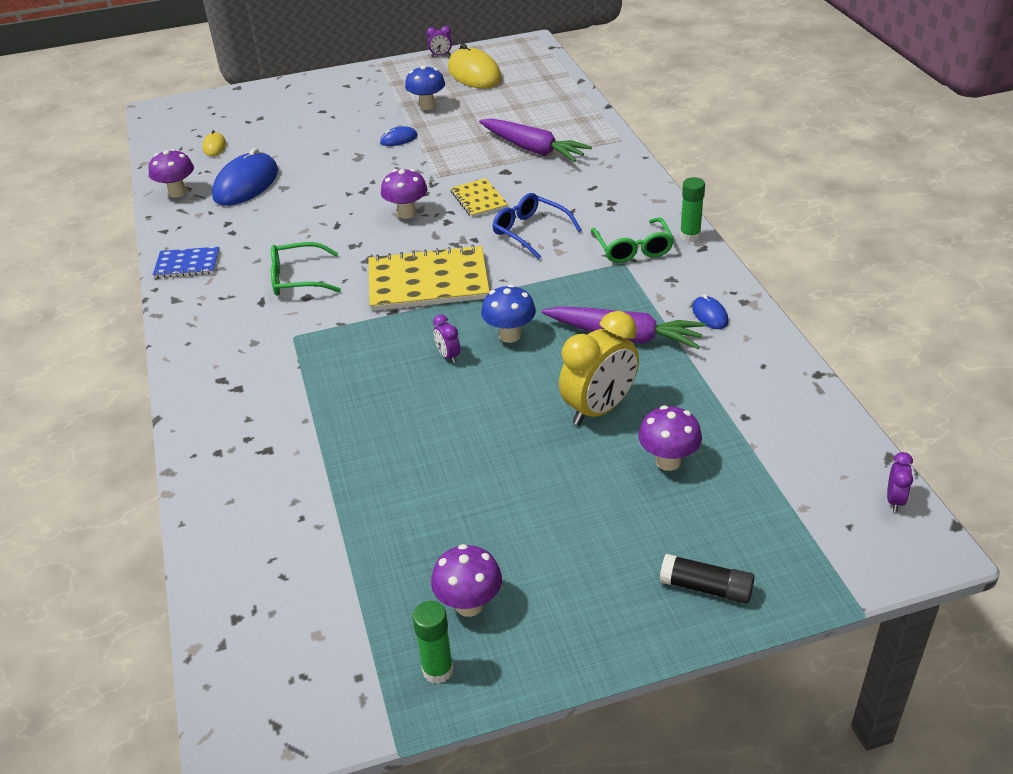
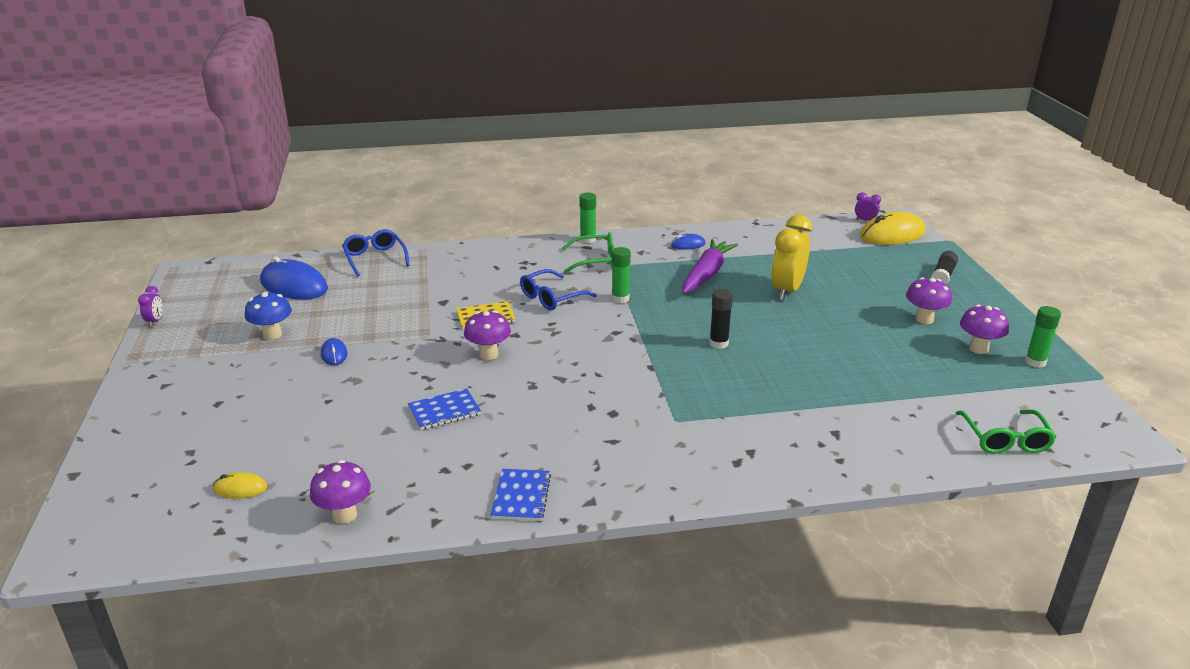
camera: 85 degrees left, 10 degrees down
(246, 184) = (361, 458): blue mouse -> blue mouse (294, 285)
(298, 279) = (579, 418): green glasses -> green glasses (1005, 439)
(310, 207) = (444, 411): none -> blue notebook
(428, 282) = (610, 348): yellow notebook -> none
(448, 356) = (718, 343): purple clock -> black glue stick
(474, 74) = (224, 305): yellow mouse -> yellow mouse (892, 234)
(509, 335) = (696, 316): blue mushroom -> none
(533, 149) = (412, 286): purple carrot -> none
(540, 276) = (620, 298): none -> green glue stick
(587, 118) = (375, 258): none -> blue glasses
(599, 409) = (787, 291): yellow clock -> yellow clock turned 120 degrees counterclockwise
(668, 461) = (838, 274): purple mushroom -> purple mushroom (924, 319)

